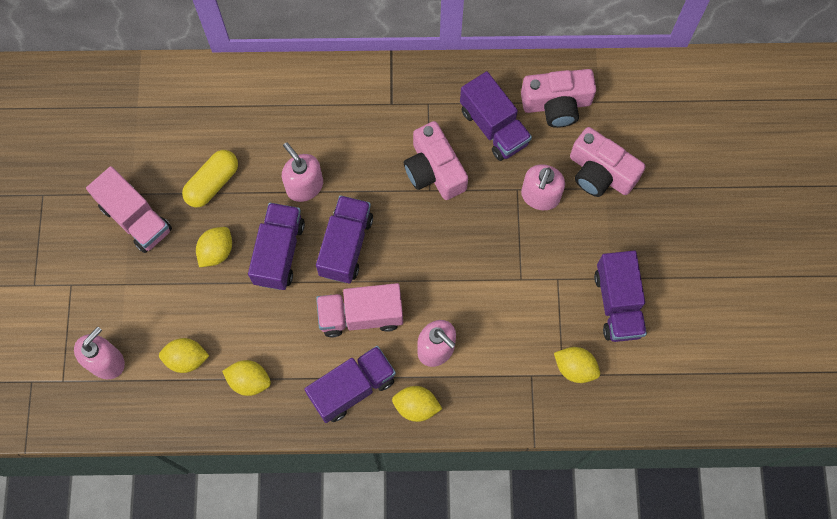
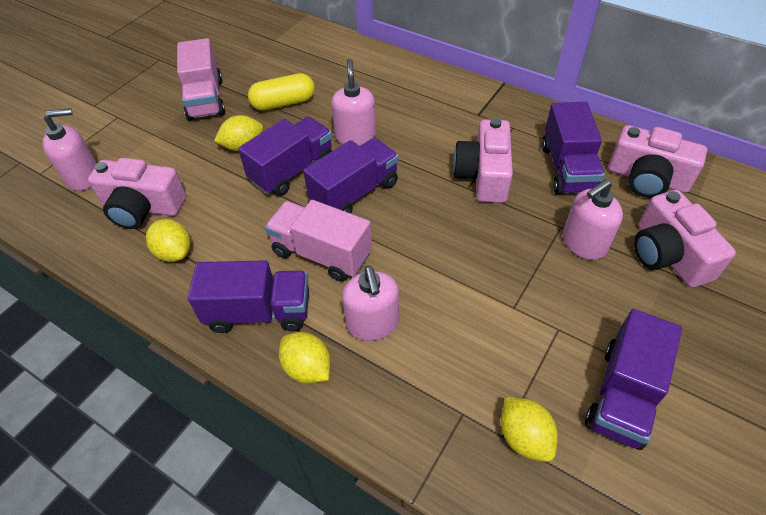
camera: 35 degrees right, 20 degrees down
(186, 359) = (143, 207): yellow lemon -> pink camera

